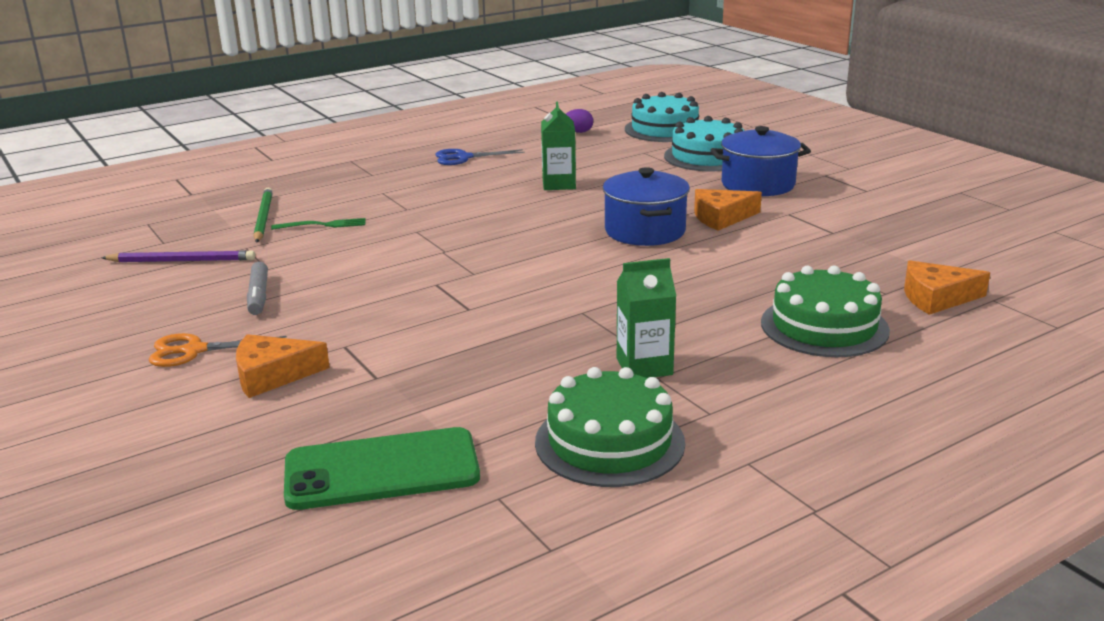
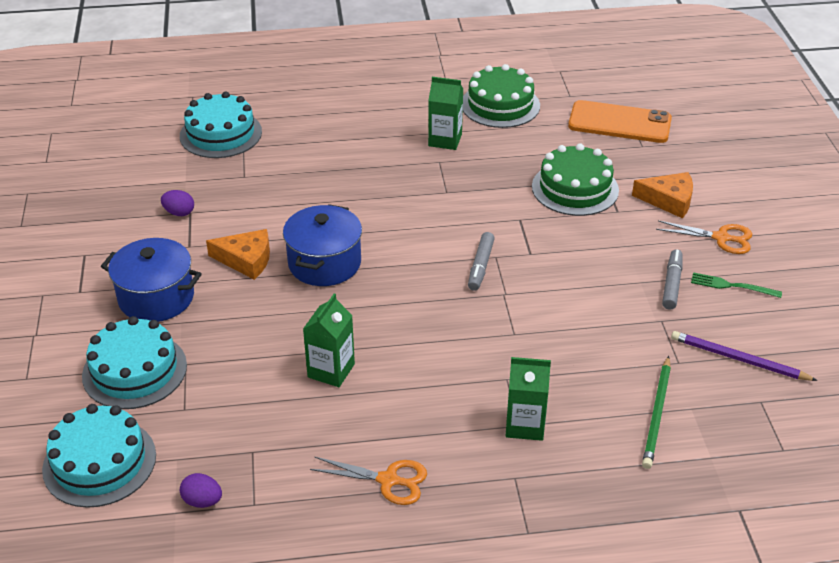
camera: 155 degrees left, 15 degrees up
(324, 225) = (597, 376): green fork -> green fork (731, 286)
(377, 193) = (525, 425): none -> green carton
(382, 470) = (619, 122): green phone -> orange phone
(463, 157) = (388, 480): blue scissors -> orange scissors
(484, 263) = (481, 266): none -> grey marker
(824, 326) = (314, 135): green cake -> green cake (575, 188)
(842, 229) = (179, 213): none -> purple egg
(936, 298) = (221, 134): orange cheese -> turquoise cake

